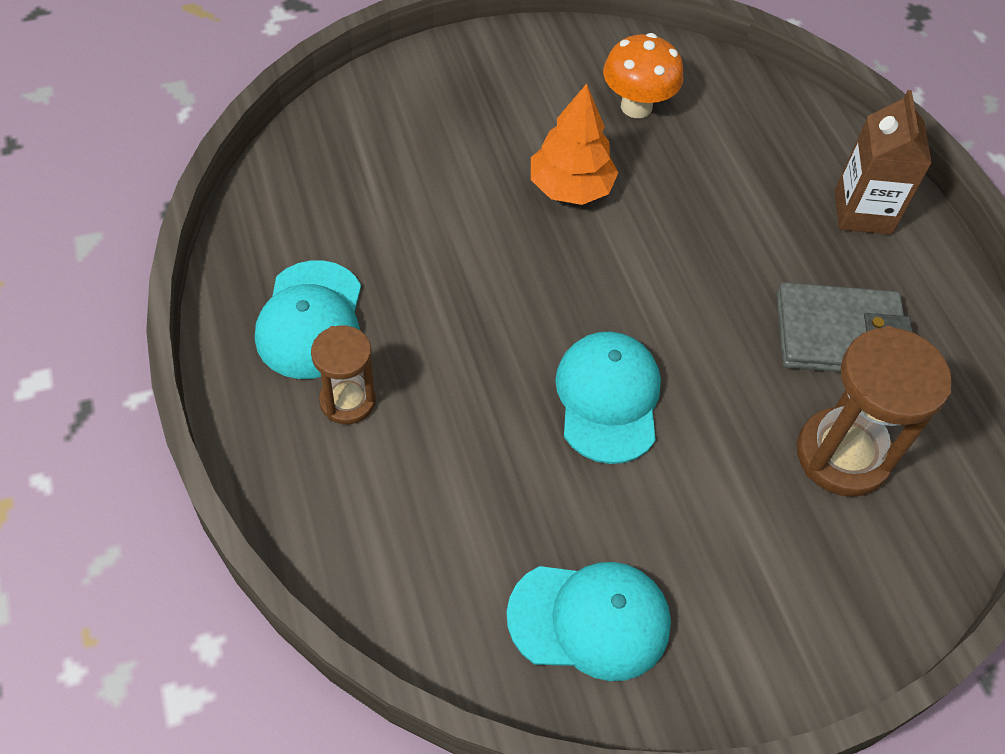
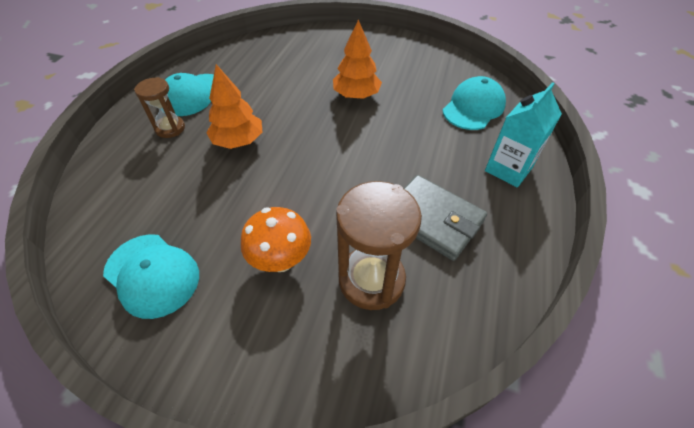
camera: 40 degrees right, 5 degrees down
(481, 362) = (238, 141): none -> orange tree
(608, 398) = (276, 184): turquoise cap -> turquoise cap (473, 107)
(636, 106) = (423, 78): orange mushroom -> orange mushroom (281, 260)
(862, 212) = (508, 169): brown carton -> turquoise carton

